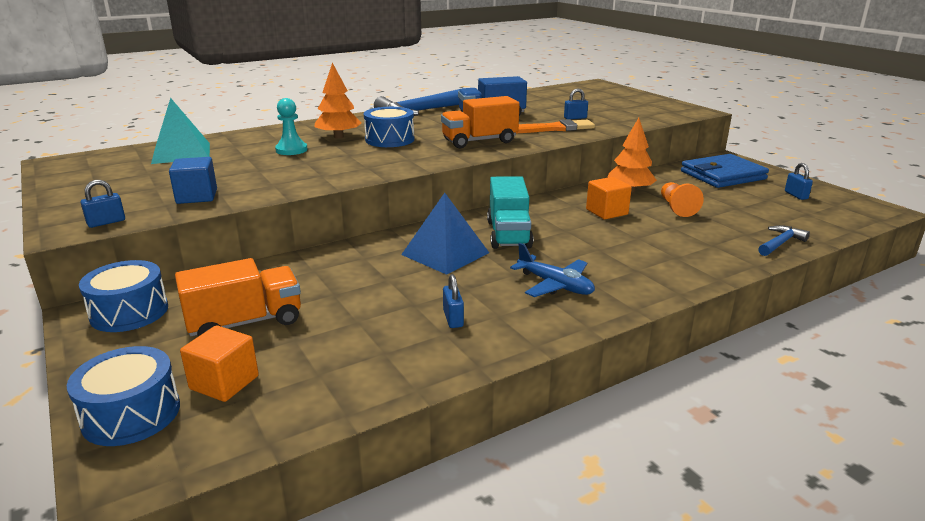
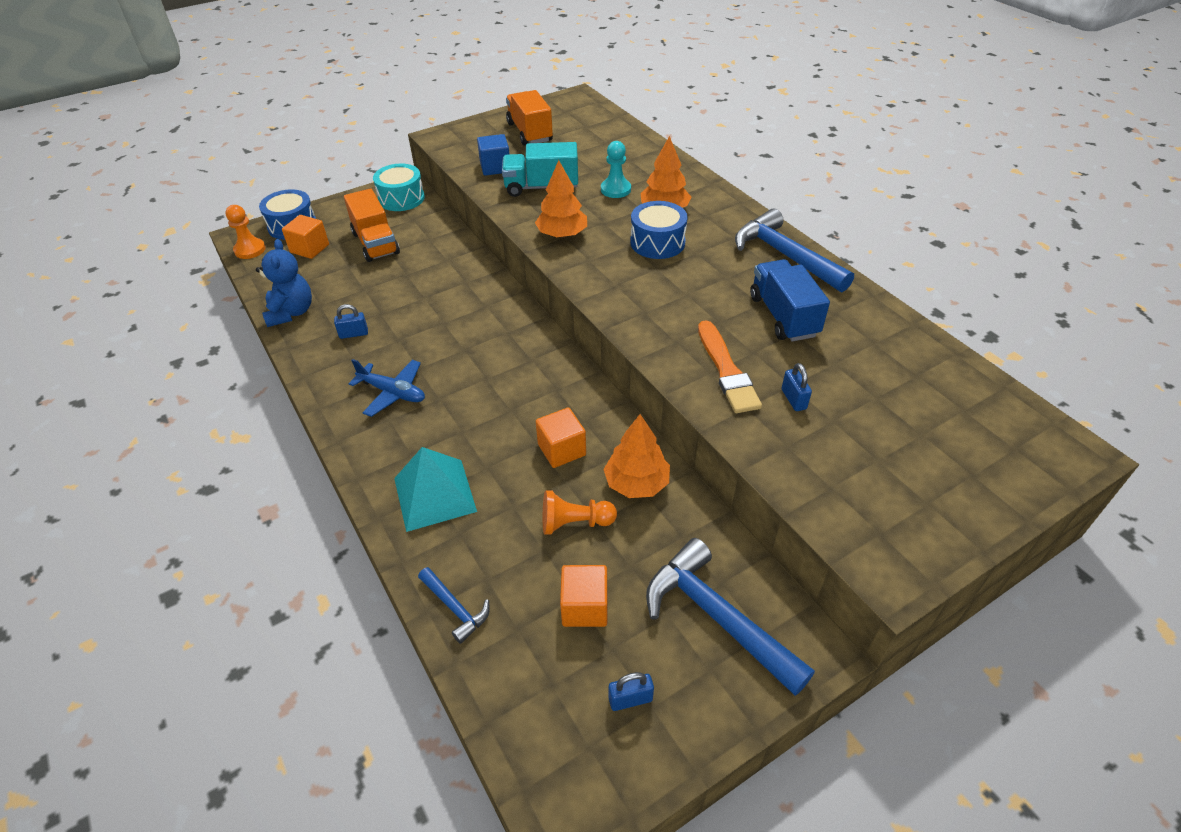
camera: 90 degrees right, 20 degrees up
(106, 222) = (450, 145): blue padlock -> none
(129, 312) = (401, 198): blue drum -> turquoise drum
(181, 153) = (603, 139): turquoise pyramid -> turquoise pyramid (434, 494)
(186, 456) = (250, 250): none -> orange pawn
(362, 168) = (562, 234): none -> orange tree
(398, 375) = (291, 312): none -> blue teddy bear
(445, 253) = (466, 326): blue pyramid -> none
(479, 141) = (659, 306): orange truck -> orange truck (530, 132)
(508, 234) = (504, 366): turquoise truck -> turquoise truck (541, 187)
(555, 285) = (392, 393): blue plane -> blue plane turned 105 degrees counterclockwise
(722, 175) = (717, 617): blue wallet -> blue hammer
(744, 205) = (584, 607): none -> orange cube

